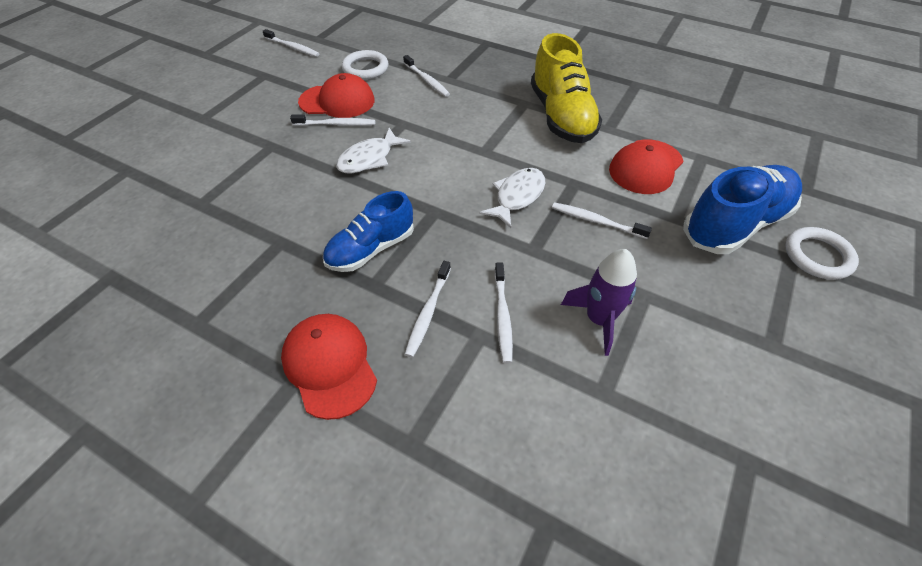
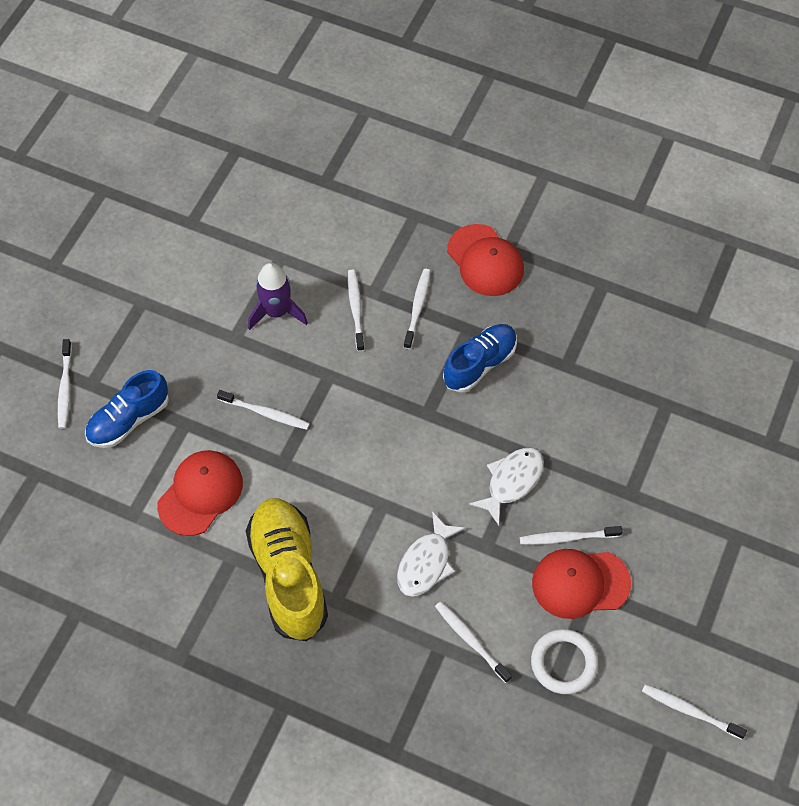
camera: 175 degrees right, 10 degrees up
(517, 196) = (344, 438): white fish -> white fish (426, 562)
(735, 224) = (129, 420): blue shoe -> blue shoe, size x0.66
(818, 256) = (65, 388): white ring -> white toothbrush

